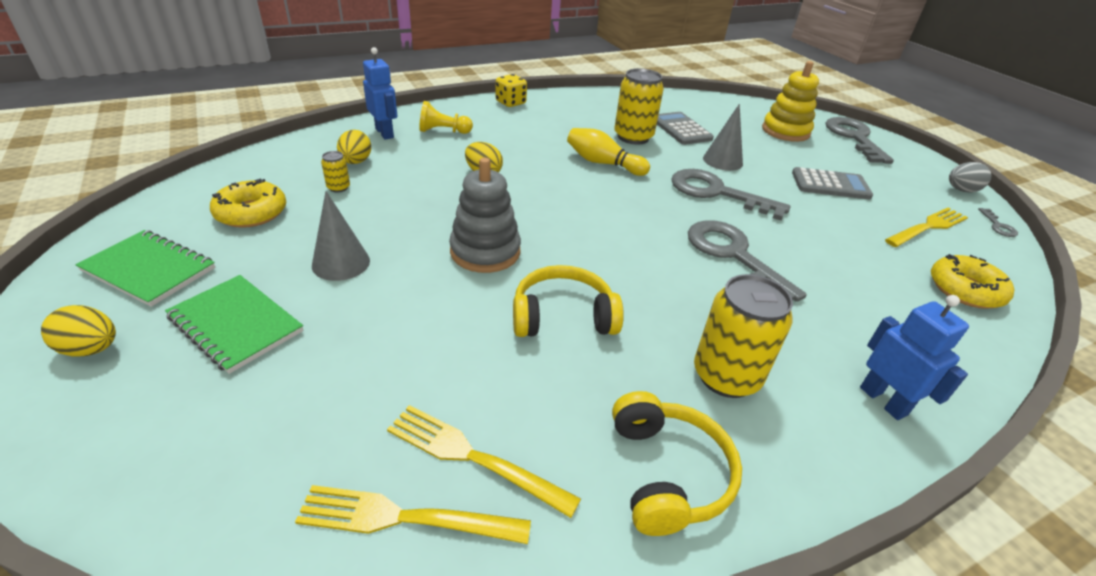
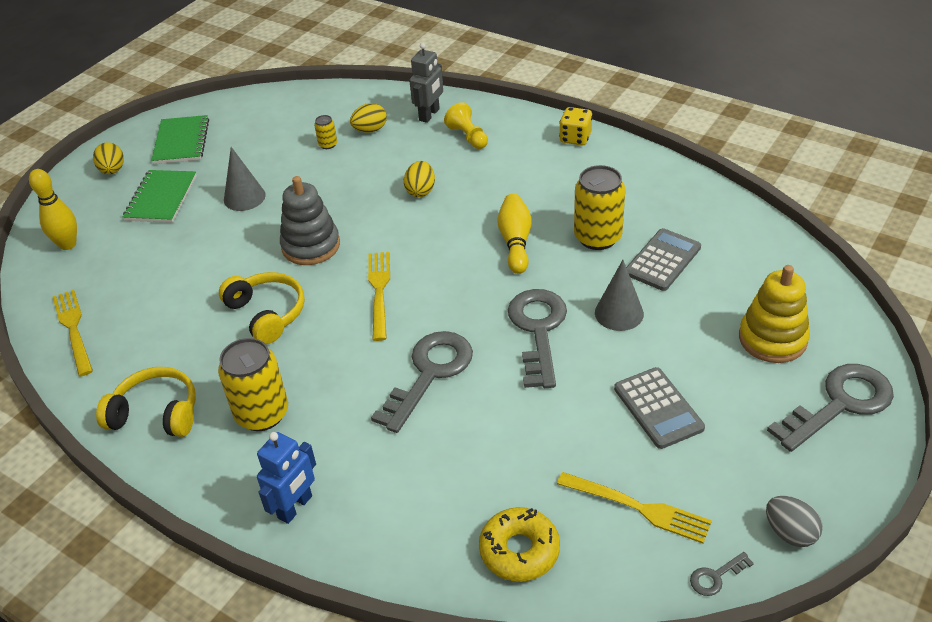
camera: 65 degrees right, 5 degrees up
(186, 459) = (68, 244): none -> yellow bowling pin
(251, 213) = (264, 134): yellow donut -> none
(385, 133) = (429, 115): blue robot -> grey robot
(472, 457) = (122, 332): yellow fork -> yellow fork (379, 291)
(668, 473) = (156, 413): yellow headphones -> yellow headphones turned 135 degrees counterclockwise

